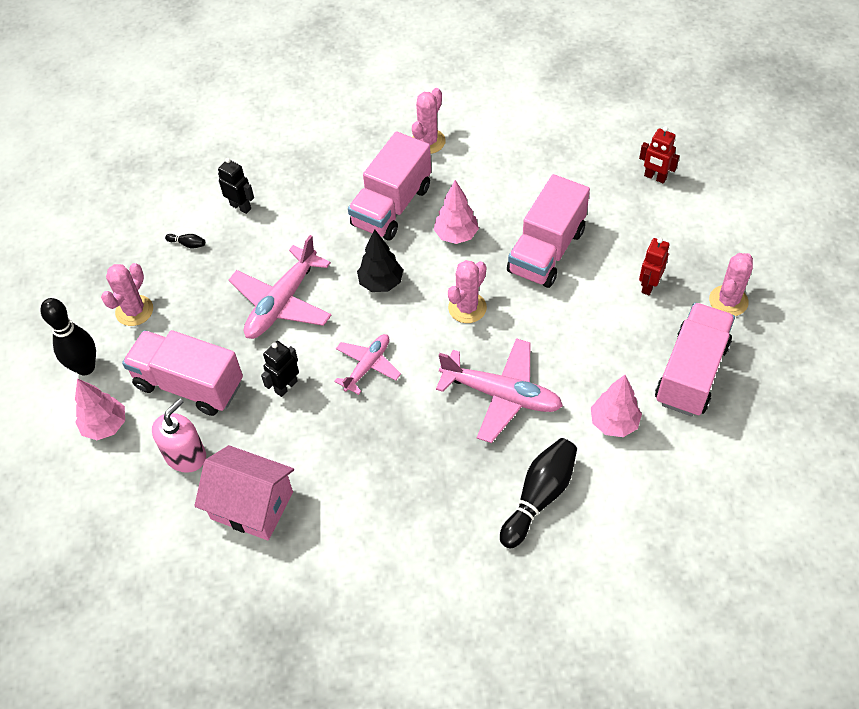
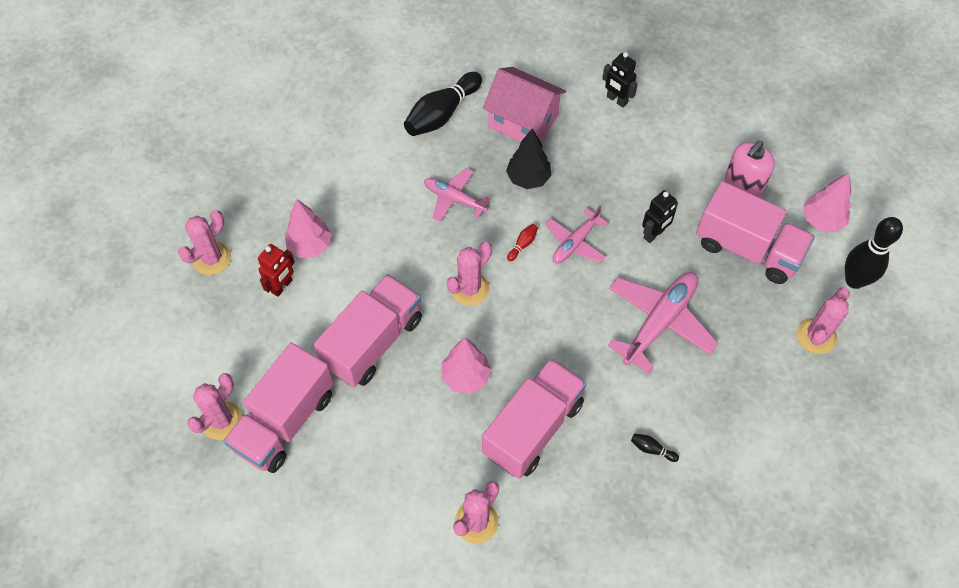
camera: 175 degrees left, 5 degrees up
(188, 244) = (769, 412): black bowling pin -> black bowling pin (652, 449)
(241, 207) = (711, 456): black robot -> black robot (616, 100)
(252, 505) = (681, 138): pink house -> pink house (523, 121)
(381, 283) = (554, 330): black tree -> black tree (528, 178)
(421, 357) = (522, 245): none -> red bowling pin
(501, 395) = (454, 199): pink plane -> pink plane, size x0.61
(613, 423) = (362, 162): pink tree -> pink tree (310, 245)
(655, 177) = (222, 420): red robot -> pink cactus
(691, 373) = (278, 195): pink truck -> pink truck (285, 421)

